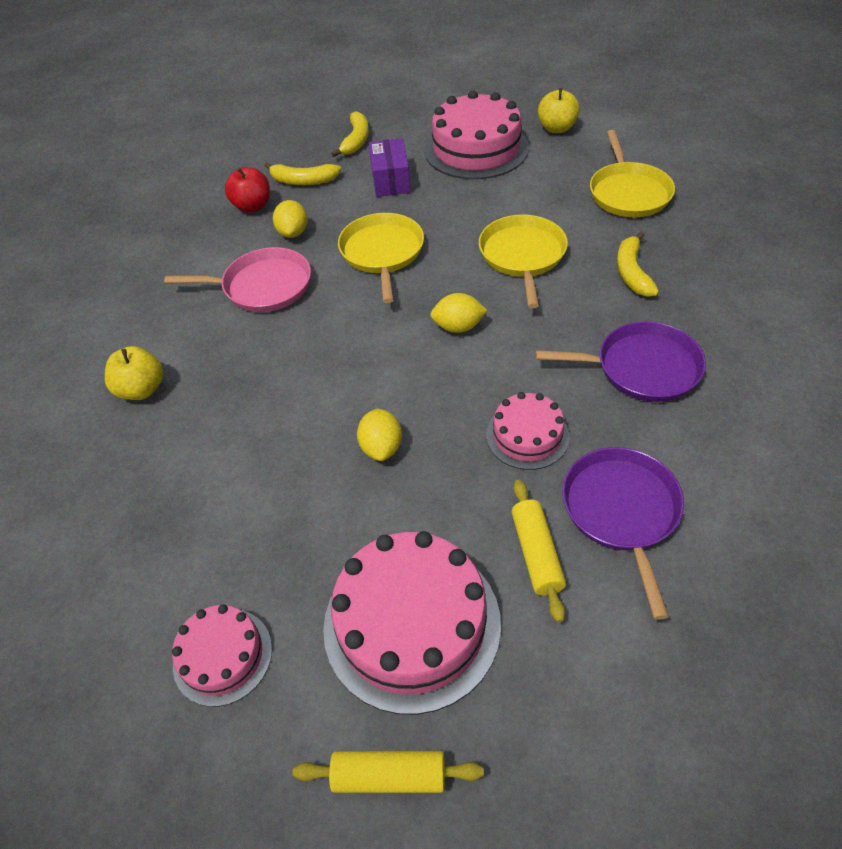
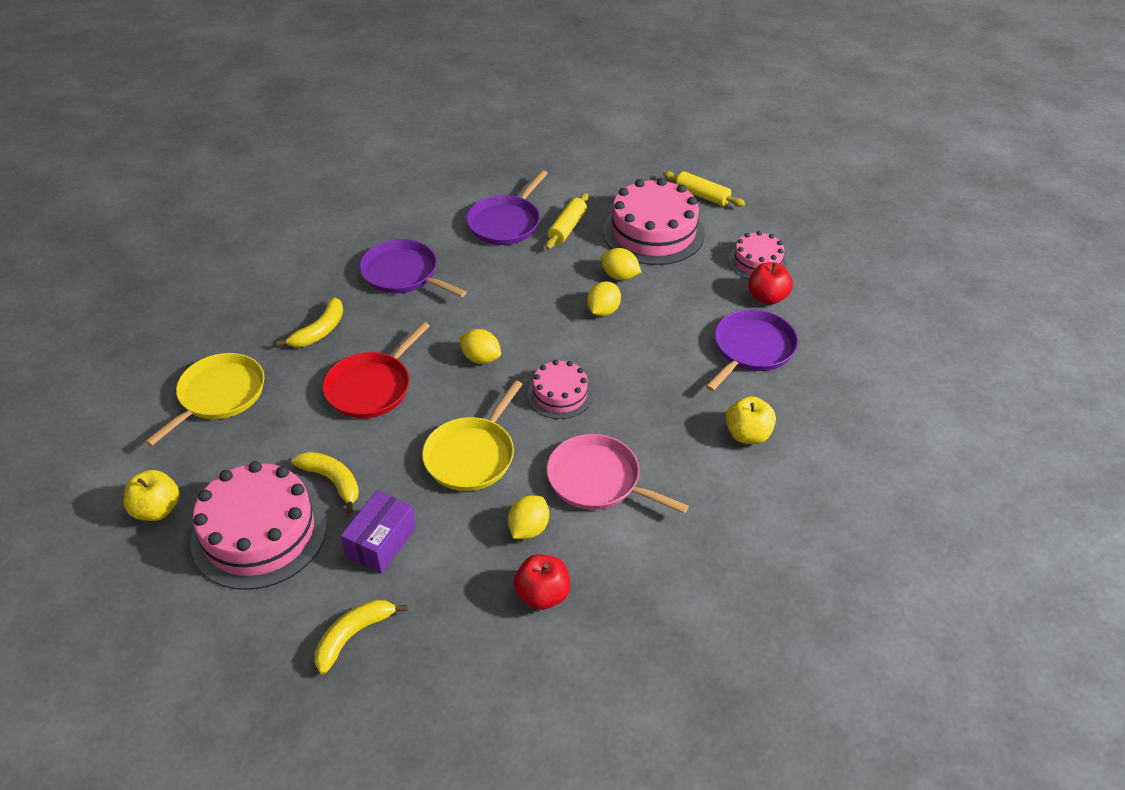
camera: 150 degrees left, 5 degrees down
(174, 493) = (751, 349): none -> purple pan
(182, 589) = (767, 297): none -> red apple
(303, 181) = (464, 601): yellow banana -> yellow banana (332, 481)
(400, 510) = (619, 276): none -> yellow lemon
(522, 256) = (371, 387): yellow pan -> red pan
(527, 435) = (512, 275): pink cake -> pink cake (560, 394)

